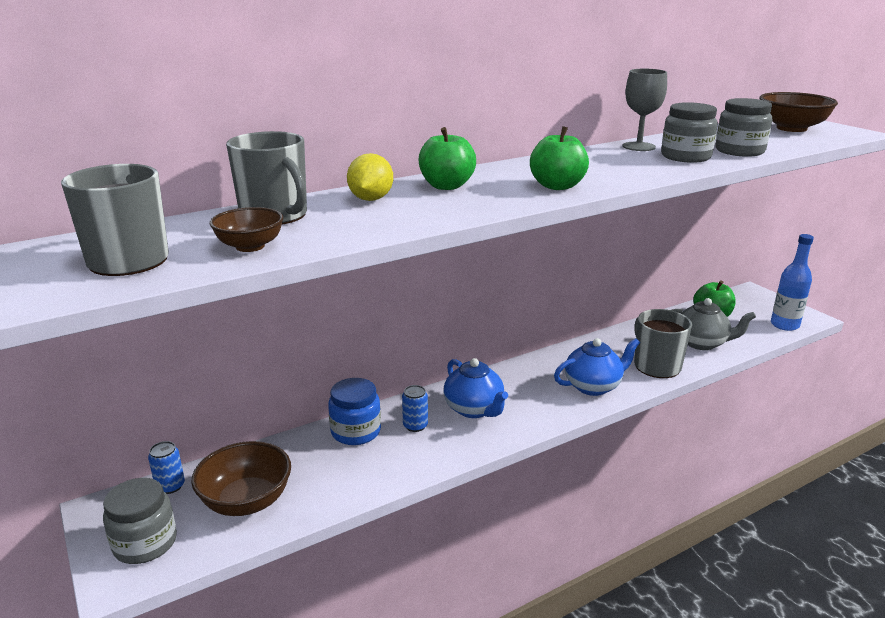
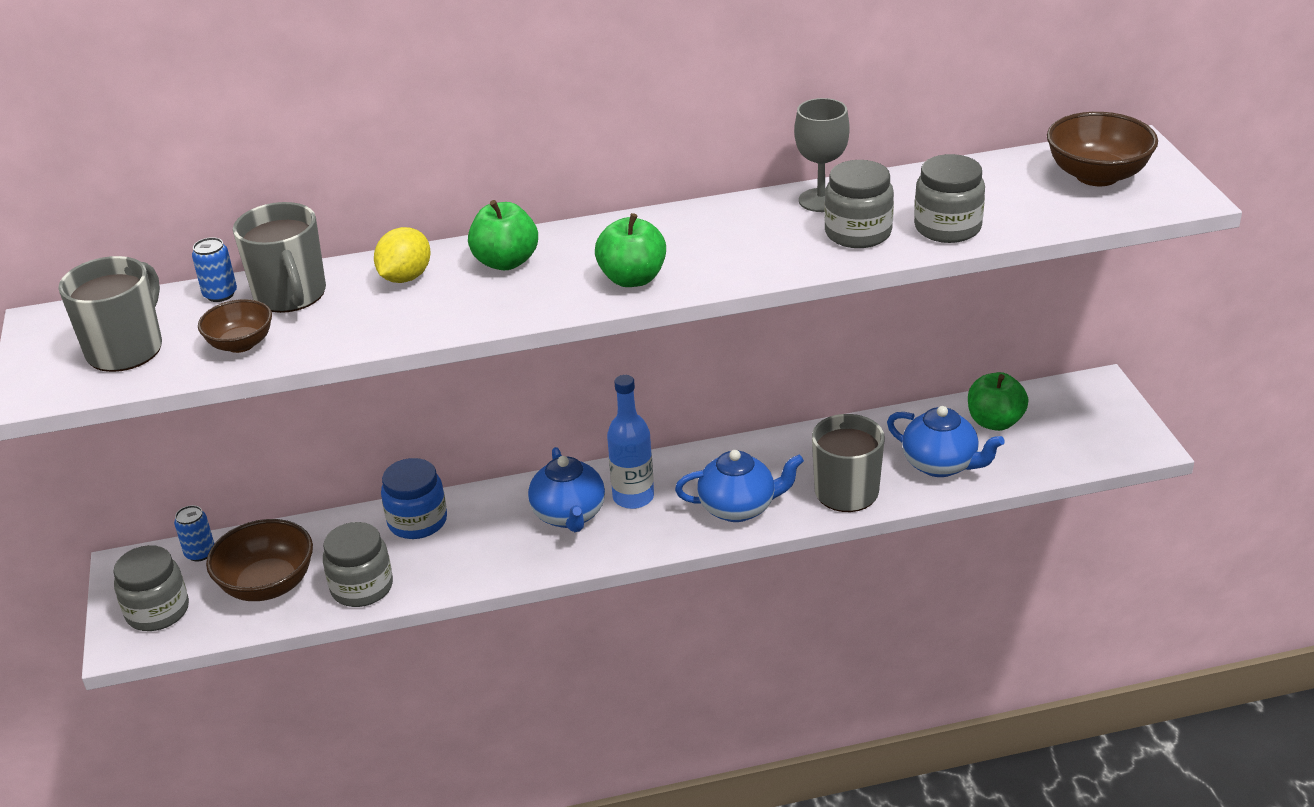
camera: 20 degrees right, 10 degrees up
(335, 488) = (362, 587): none -> grey jar
(415, 426) = (488, 525): blue can -> blue can (220, 294)
(702, 343) = (941, 465): grey teapot -> blue teapot
(784, 325) = (1093, 453): blue bottle -> blue bottle (633, 497)

